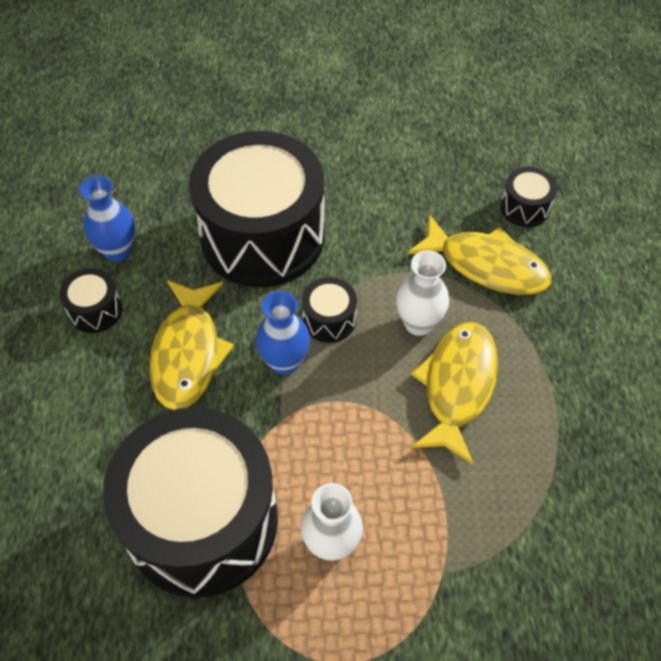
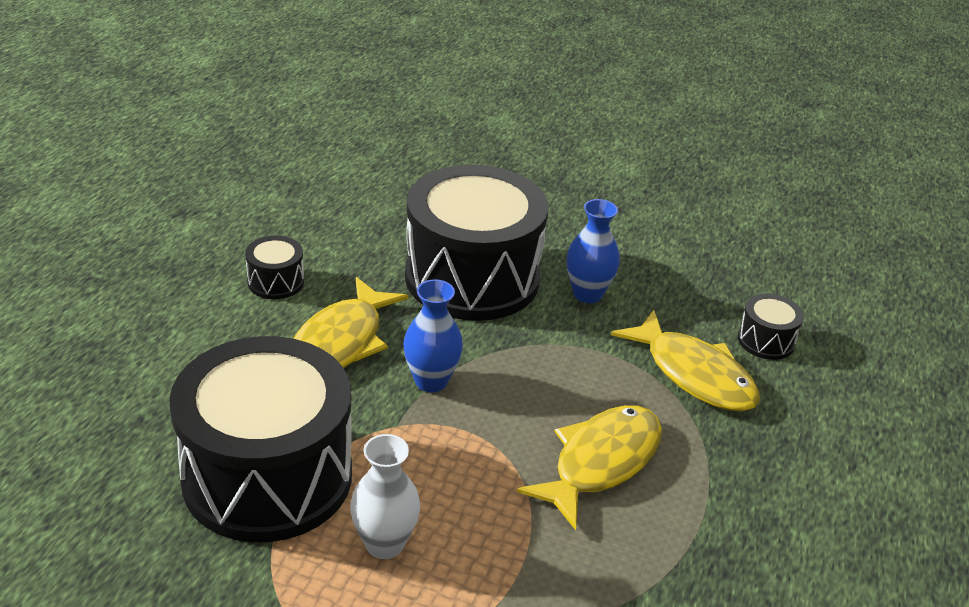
camera: 20 degrees right, 20 degrees down
(118, 251) = (326, 246): blue vase -> blue vase (587, 294)
(329, 319) = (498, 363): black drum -> none
(418, 323) = (590, 397): white vase -> none

